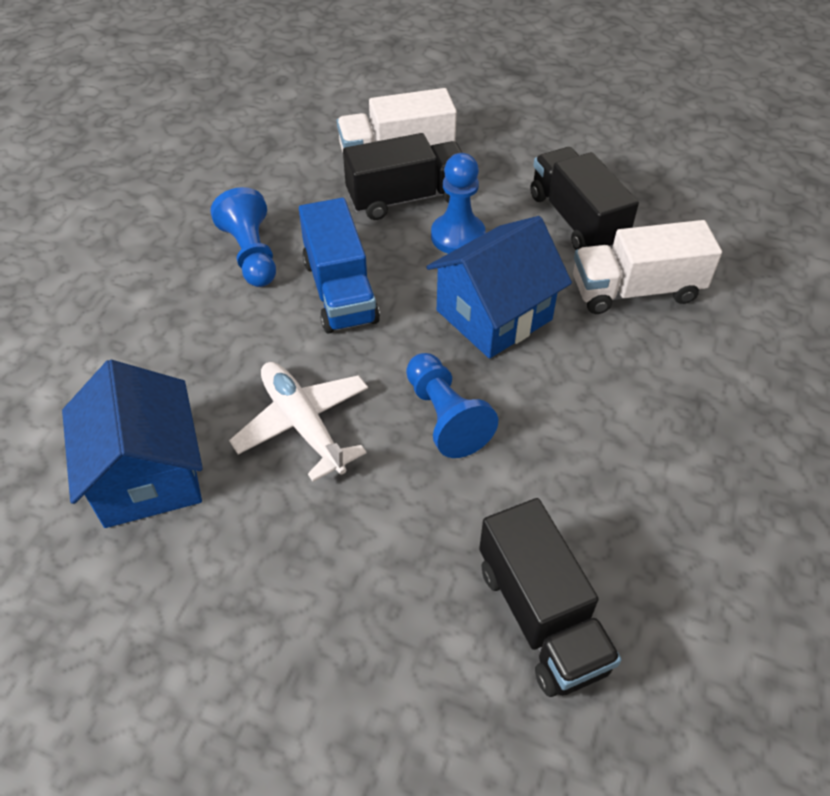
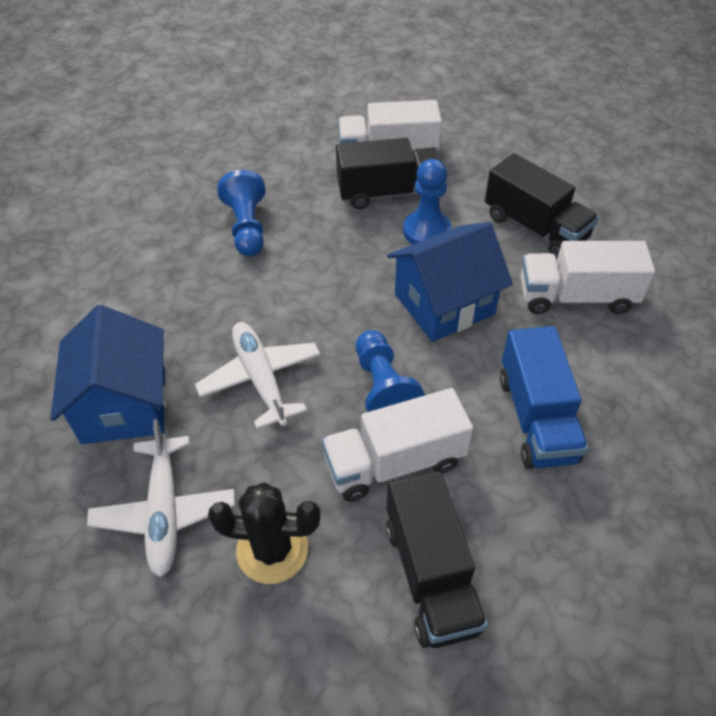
camera: 10 degrees right, 0 degrees up
(222, 591) = (165, 511): none -> white plane
(340, 291) = (315, 267): blue truck -> blue truck (536, 418)
(356, 616) = (272, 550): none -> black cactus
(475, 498) = (394, 462): none -> white truck
(576, 220) = (535, 228): black truck -> black truck turned 150 degrees clockwise

